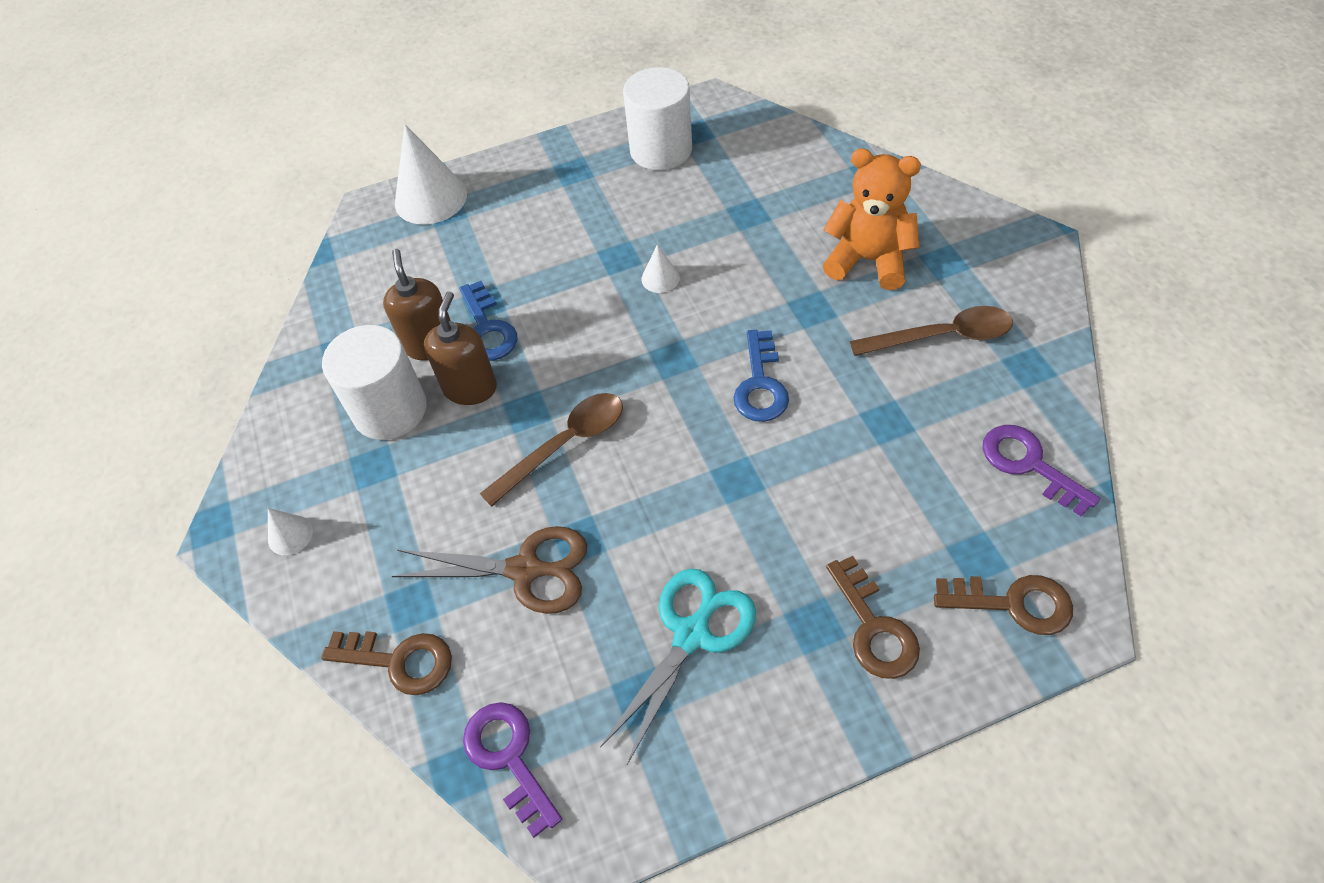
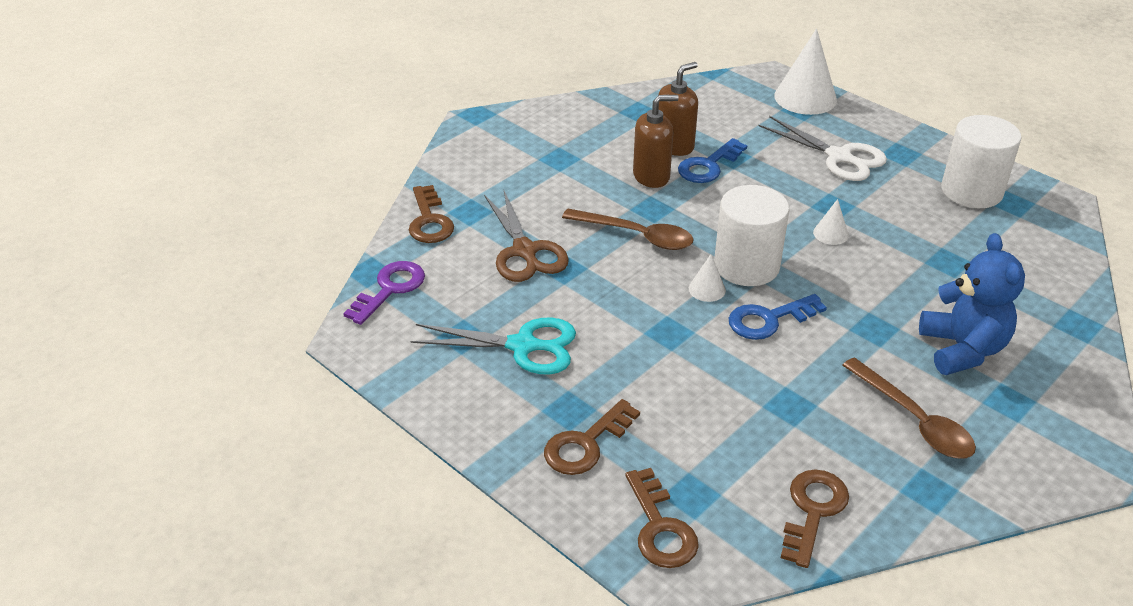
camera: 60 degrees right, 15 degrees down
(290, 535) = (488, 145): white cone -> white cone (707, 289)
(390, 409) = (607, 149): white cylinder -> white cylinder (746, 266)
(547, 217) = (839, 157): none -> white scissors
(868, 260) = (962, 349): orange teddy bear -> blue teddy bear
(1028, 464) = (813, 510): purple key -> brown key

